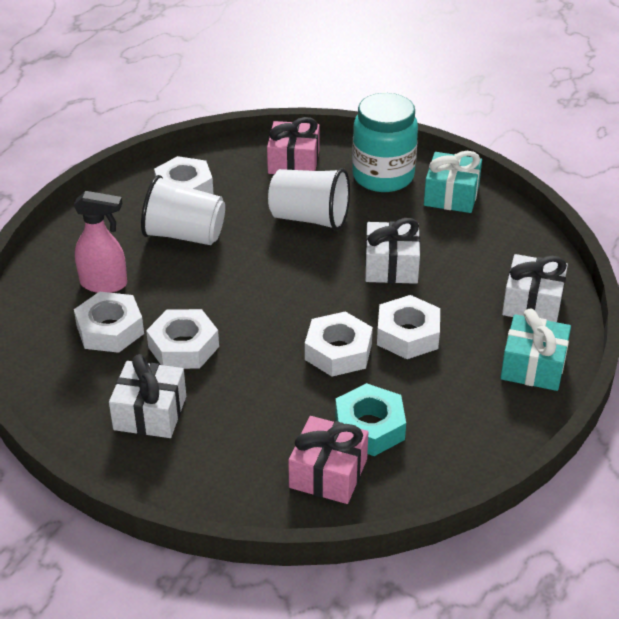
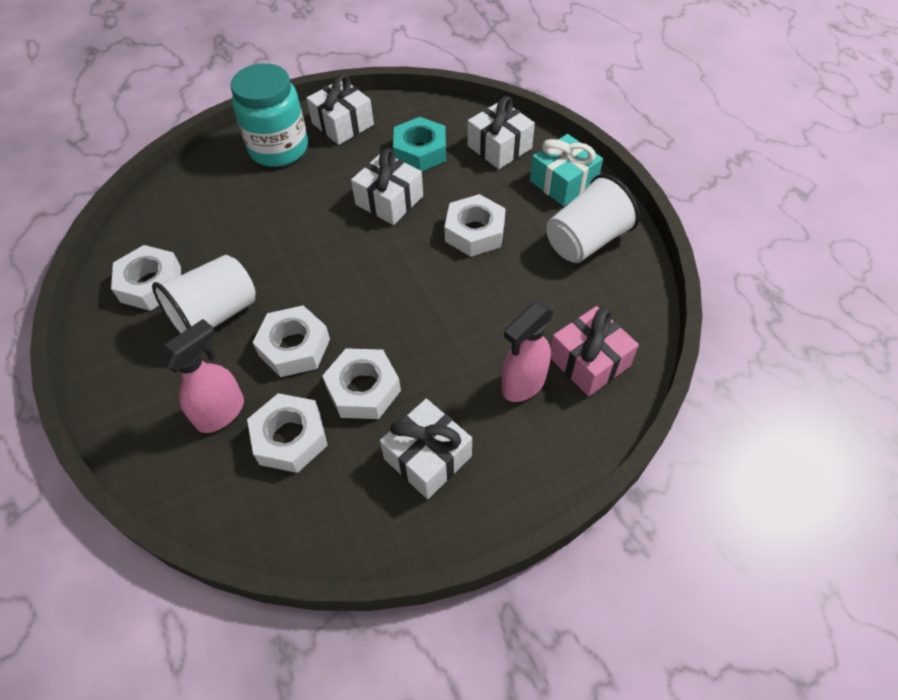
camera: 55 degrees left, 15 degrees up
(266, 439) = (523, 384): none -> pink spray bottle
(293, 162) = (199, 192): pink gift -> none
(310, 218) = (283, 219): white cup -> white cup (586, 241)
(338, 351) = (458, 284): white nut -> white nut (294, 347)
(369, 427) = (557, 309): turquoise nut -> turquoise nut (420, 151)
(451, 195) = (342, 124): turquoise gift -> white gift

